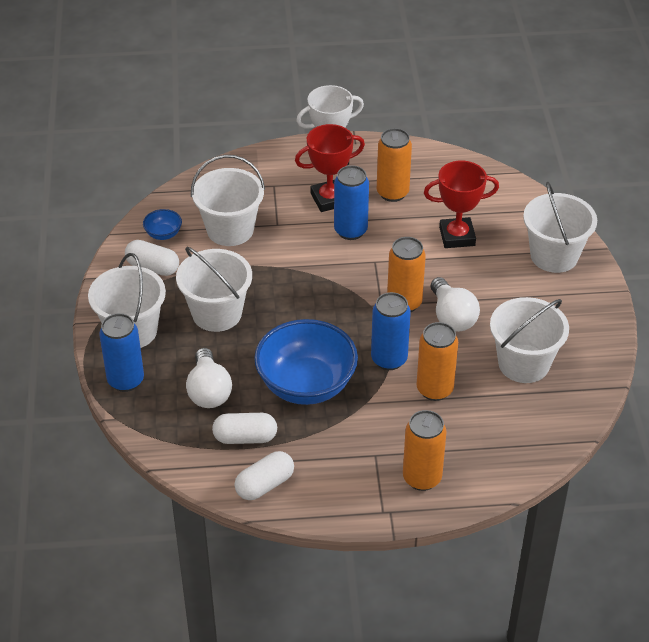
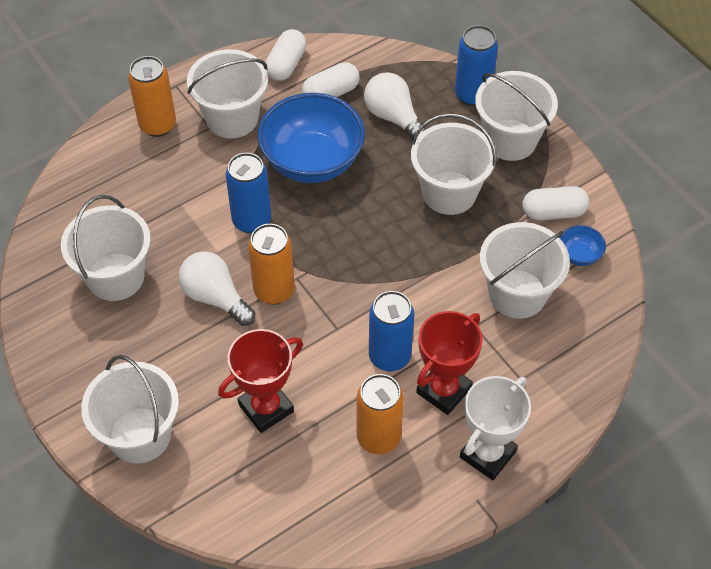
camera: 150 degrees right, 10 degrees up
(350, 454) = (232, 118): none -> white bucket
(434, 389) = (190, 210): orange can -> none

